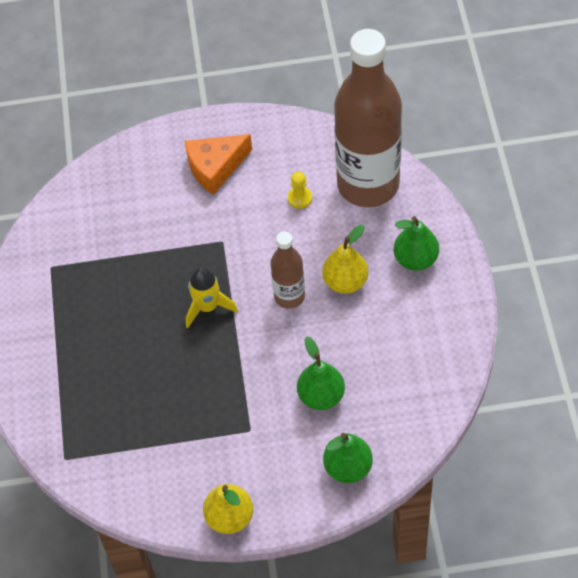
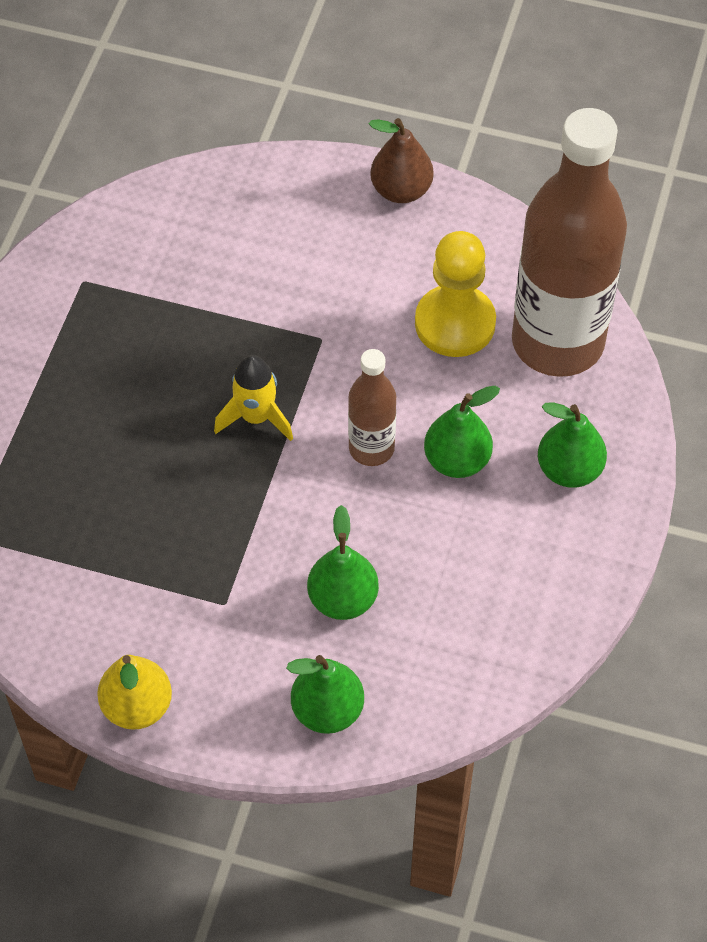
camera: 20 degrees right, 0 degrees up
(215, 168) = (364, 237): orange cheese -> none
(222, 129) = (401, 190): none -> brown pear
(299, 198) = (455, 323): yellow pawn -> yellow pawn, size x2.22
(345, 282) = (457, 460): yellow pear -> green pear

